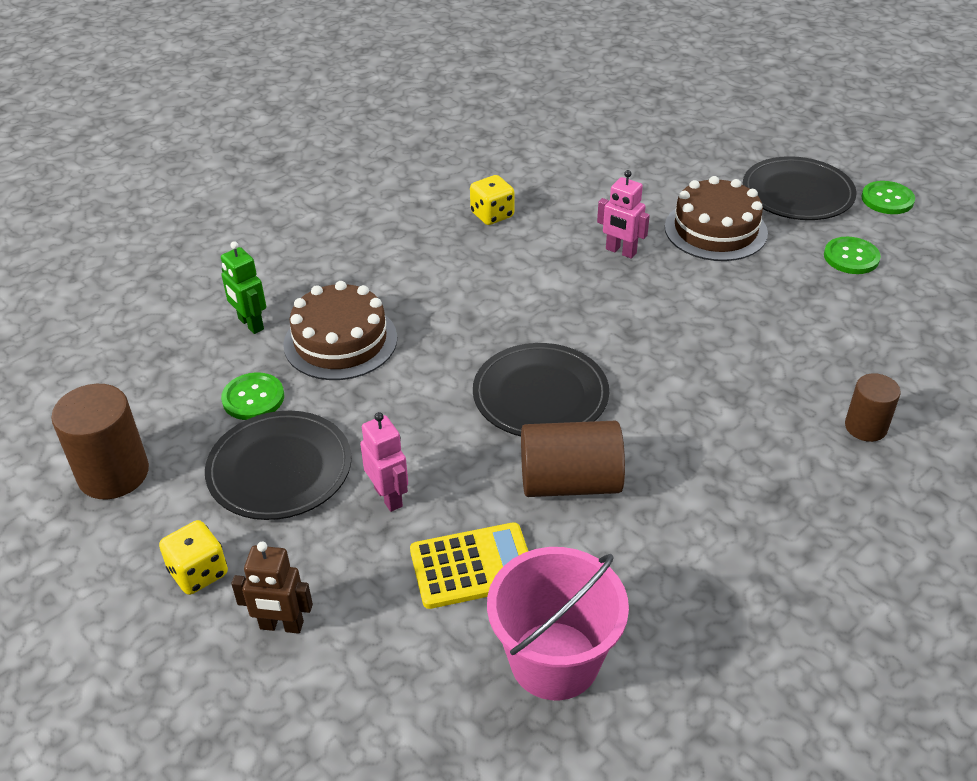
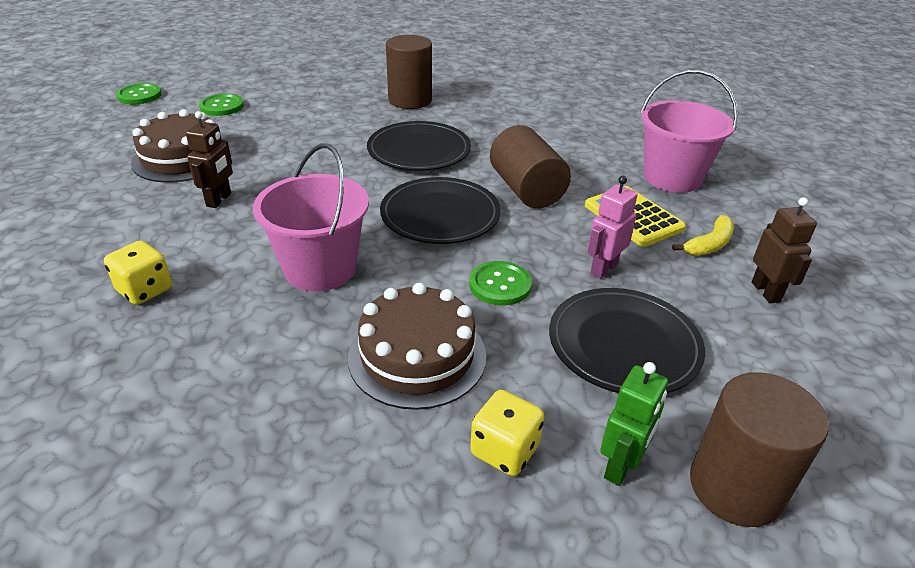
camera: 110 degrees left, 5 degrees down
(198, 572) = (773, 358): yellow dice -> yellow dice (505, 450)
(250, 324) = (415, 455): green robot -> green robot (621, 466)
(253, 398) = (544, 401): green button -> green button (500, 285)
(386, 618) = (709, 244): none -> yellow banana
(480, 303) = (320, 269): none -> pink bucket
(620, 251) = (219, 200): pink robot -> brown robot
(797, 193) = (124, 127): black plate -> black plate (419, 150)
(865, 427) = (410, 100): brown cylinder -> brown cylinder, size x1.64

